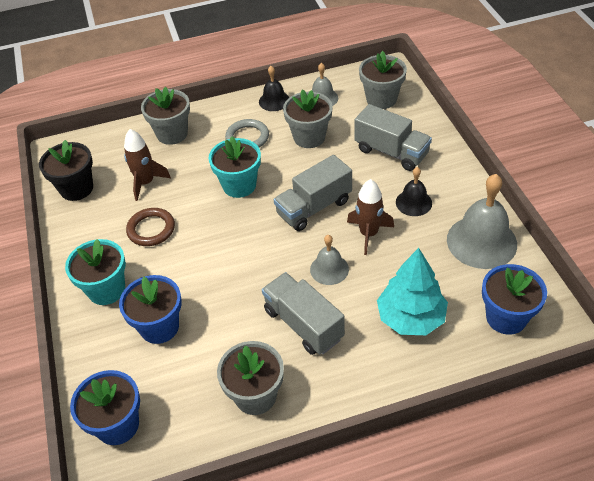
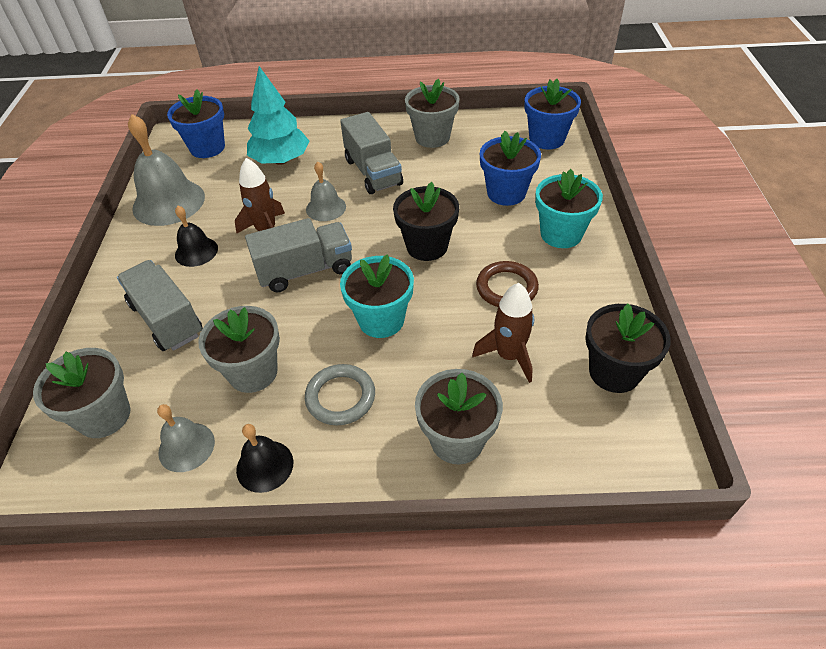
camera: 165 degrees left, 0 degrees up
(222, 251) = (427, 246): none -> black flower pot

